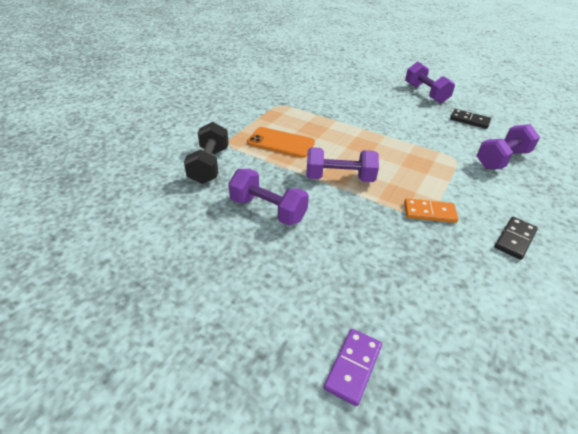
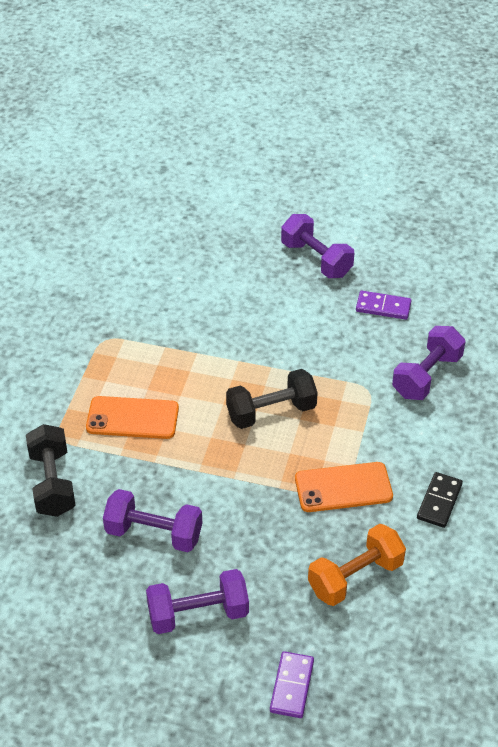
camera: 15 degrees left, 5 degrees up
(339, 178) = (226, 461): purple dumbbell -> purple dumbbell (198, 614)
(380, 157) = (271, 412): none -> black dumbbell
(429, 212) = (343, 488): orange domino -> orange phone
(433, 280) = (355, 577): none -> orange dumbbell
(469, 120) = (383, 307): black domino -> purple domino

